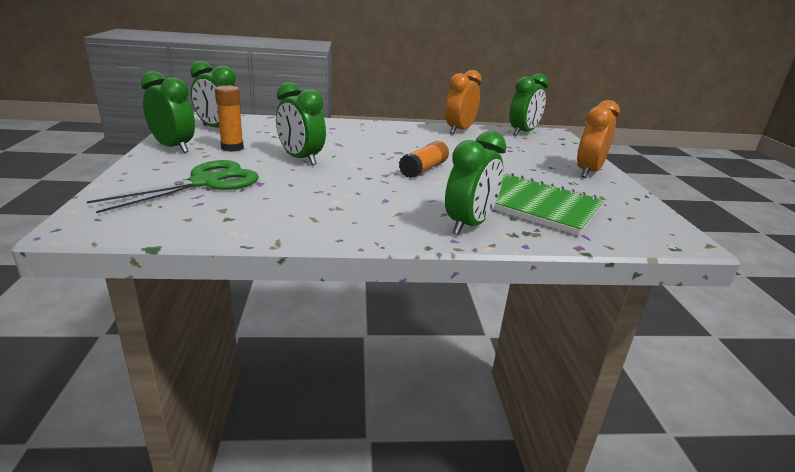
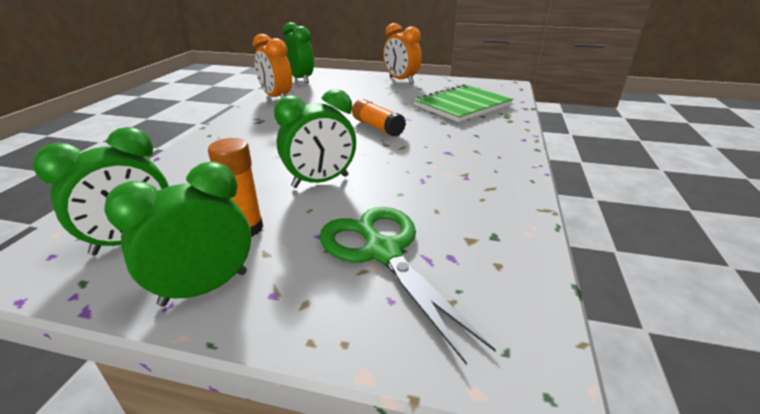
camera: 70 degrees left, 5 degrees up
(469, 225) = (497, 130): green clock -> none

